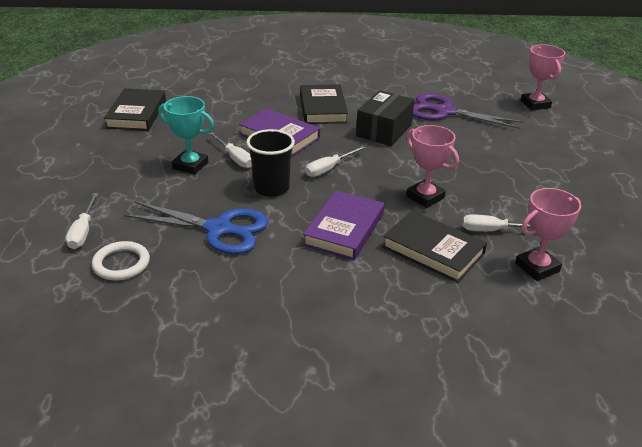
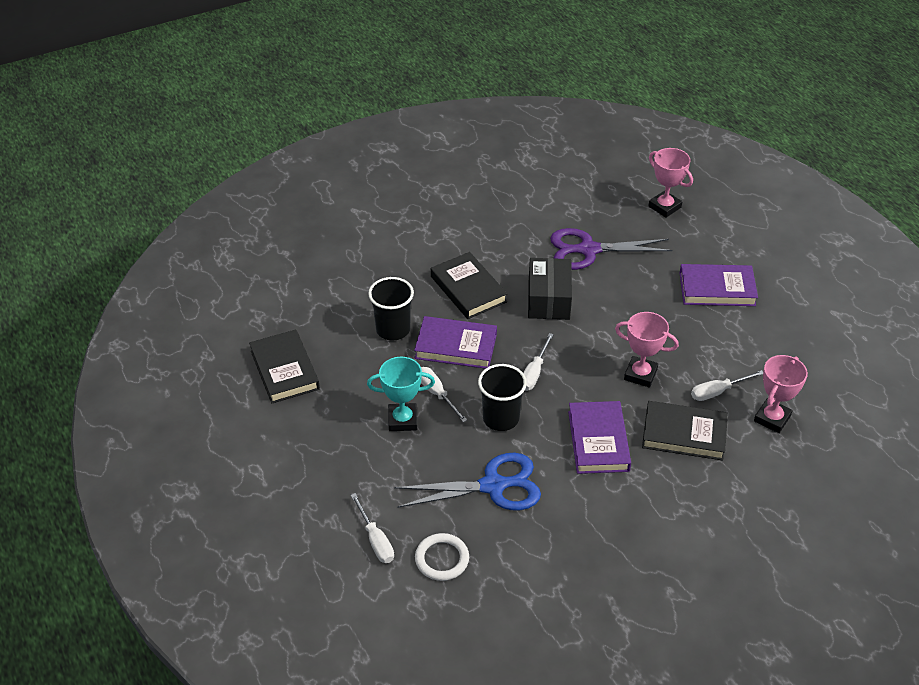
camera: 25 degrees left, 10 degrees up
(235, 158) = (437, 393): white screwdriver -> white screwdriver turned 150 degrees counterclockwise
(240, 114) = (393, 329): none -> black cup
(546, 163) = (717, 289): none -> purple book

